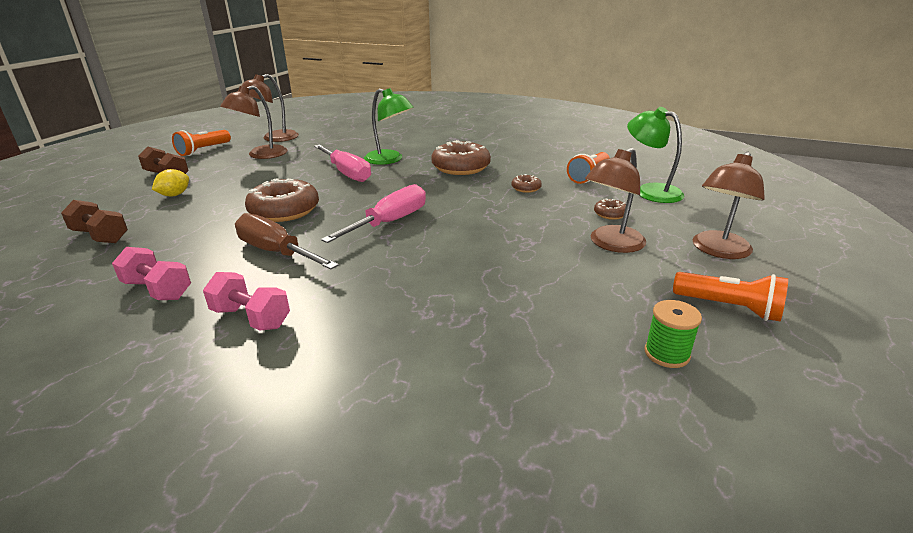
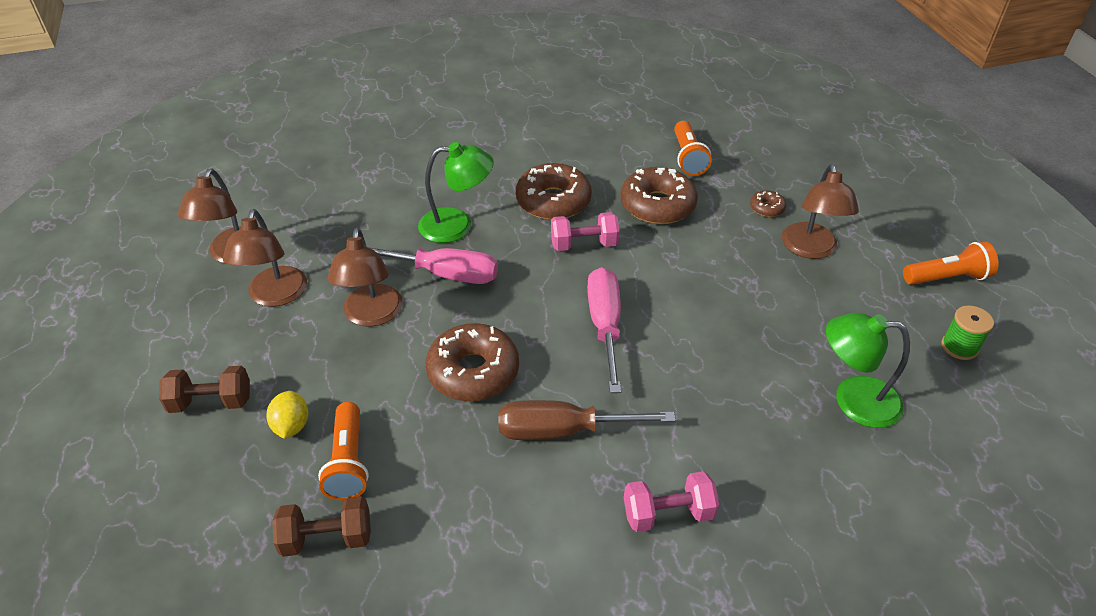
camera: 40 degrees left, 15 degrees up
(158, 290) = (533, 549): pink dumbbell -> pink dumbbell (584, 244)
(203, 150) = (168, 329): orange flashlight -> orange flashlight (348, 462)
(526, 188) = (657, 205): brown donut -> brown donut, size x2.17
(650, 191) = (760, 156): green lamp -> green lamp (853, 400)
(718, 251) = (883, 215): brown lamp -> brown lamp (372, 315)

